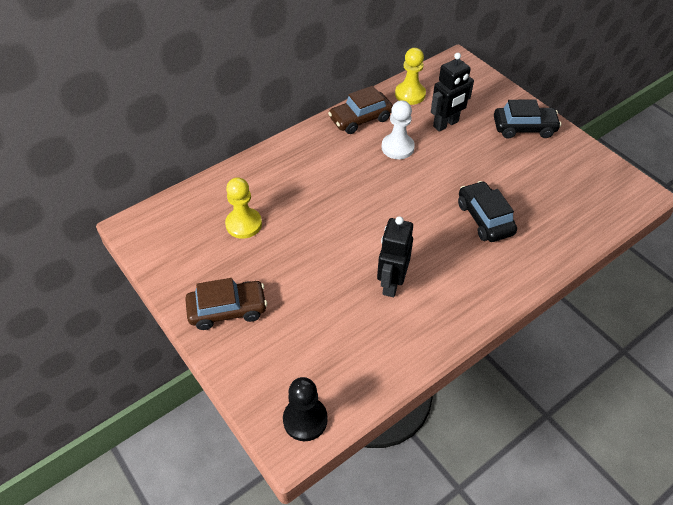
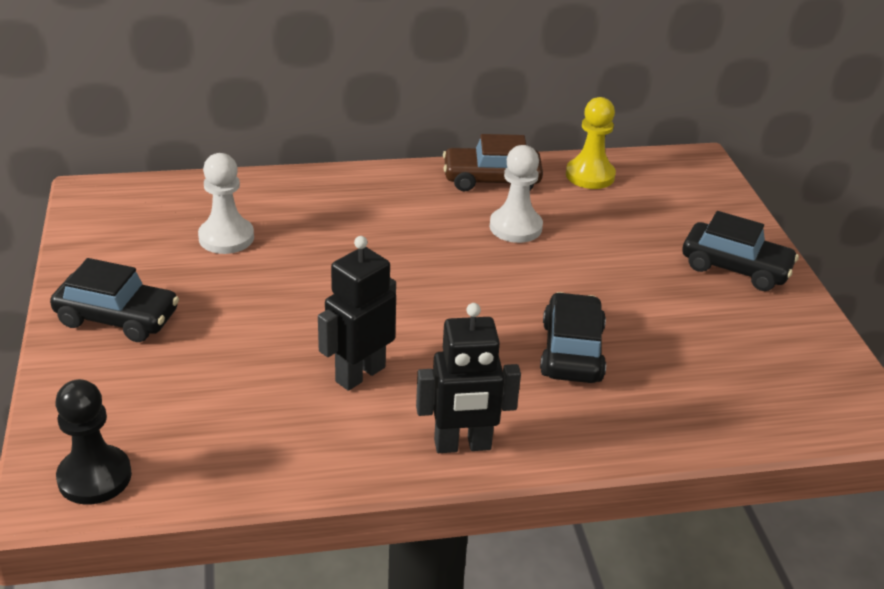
camera: 25 degrees right, 15 degrees down
(227, 310) = (117, 318): brown car -> black car
(244, 224) = (226, 237): yellow pawn -> white pawn
(446, 124) = (613, 224): black robot -> black robot (462, 445)

